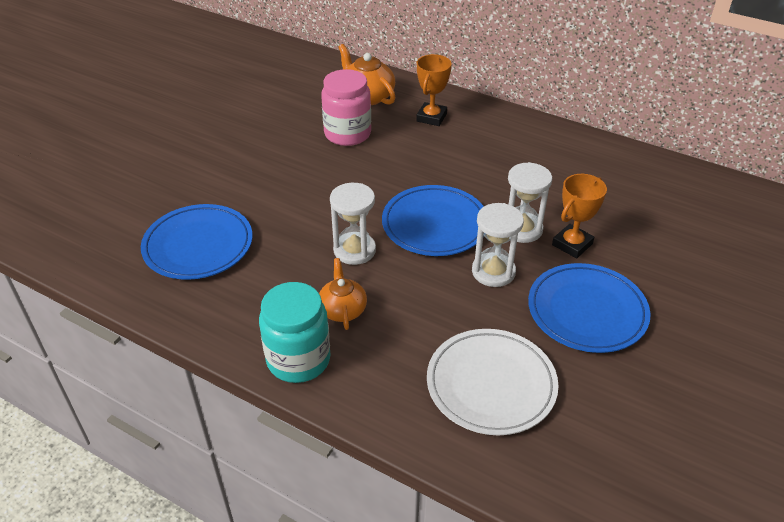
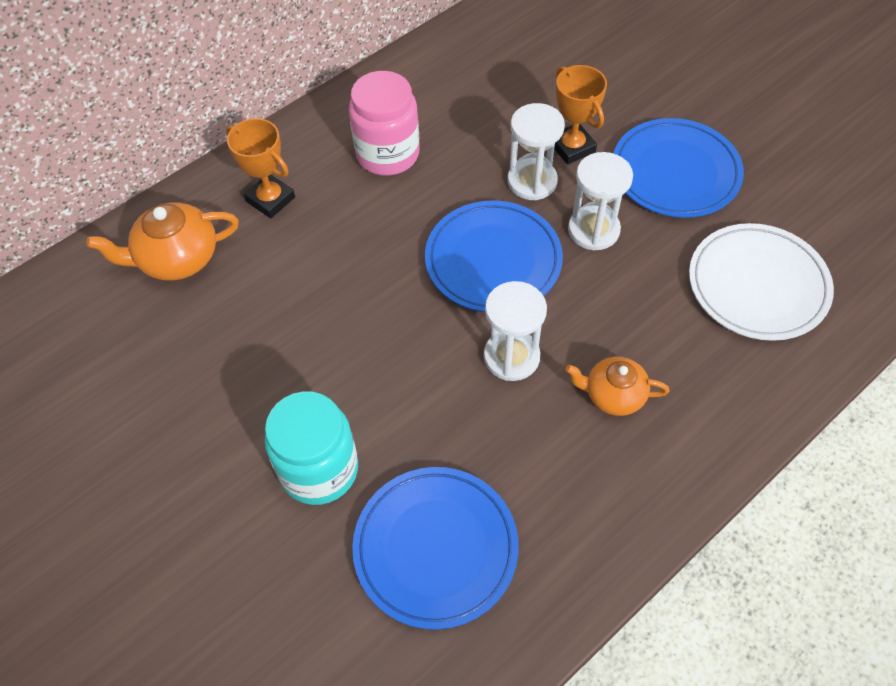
camera: 70 degrees left, 15 degrees up
(298, 359) = (684, 461): turquoise jar -> turquoise jar (319, 469)
(347, 134) = (258, 305): pink jar -> pink jar (387, 154)

